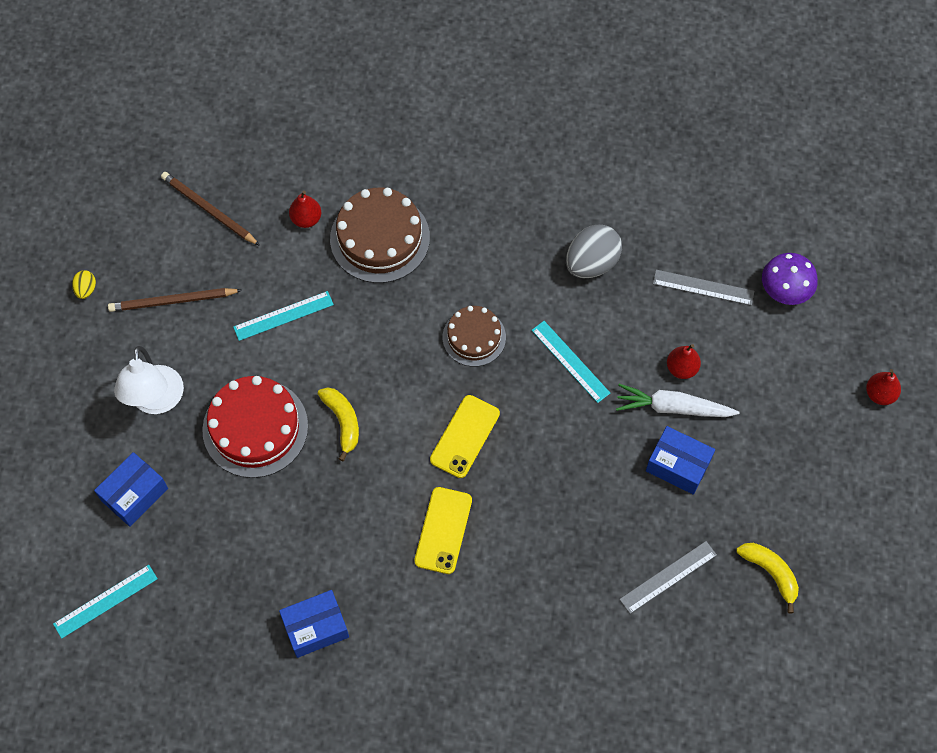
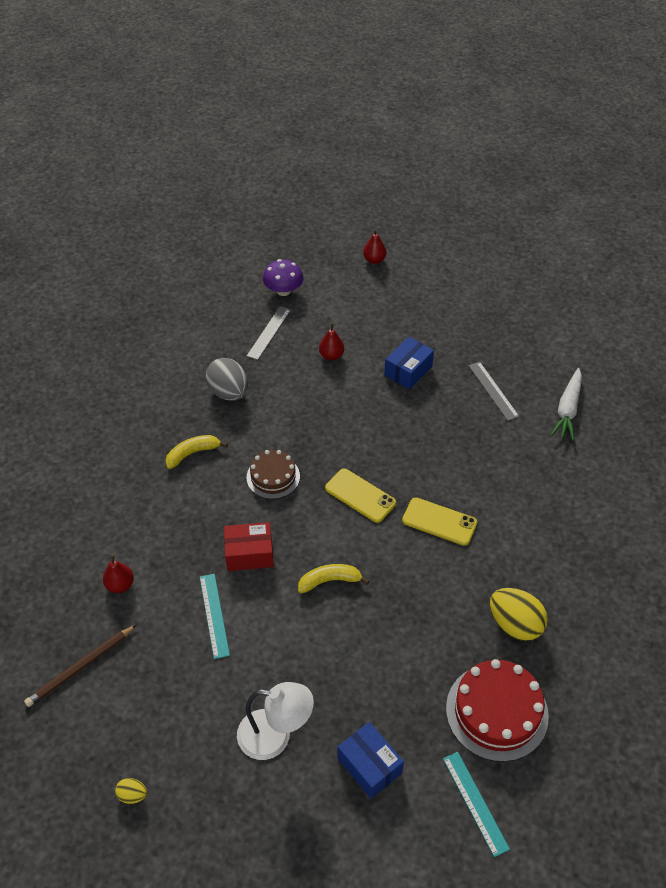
camera: 80 degrees left, 15 degrees down
(172, 301) = (171, 711): brown pencil -> none
(255, 428) = (321, 651): red cake -> red cake (497, 711)
(316, 628) = (515, 624): blue box -> yellow egg
(364, 334) = (249, 554): none -> red box
(380, 238) = (159, 530): brown cake -> none
(570, 361) = (310, 419): turquoise ruler -> none
(673, 407) = (362, 366): white carrot -> white carrot (567, 409)
(770, 573) = (496, 336): yellow banana -> yellow banana (192, 453)

